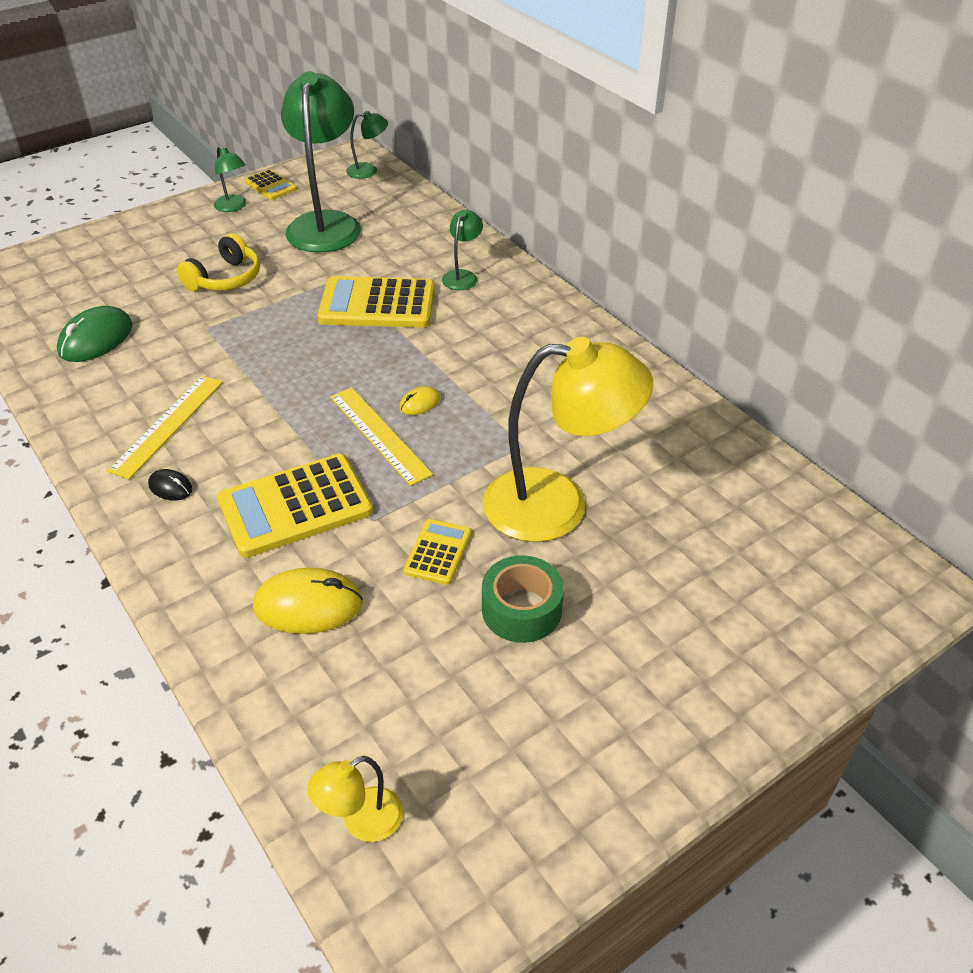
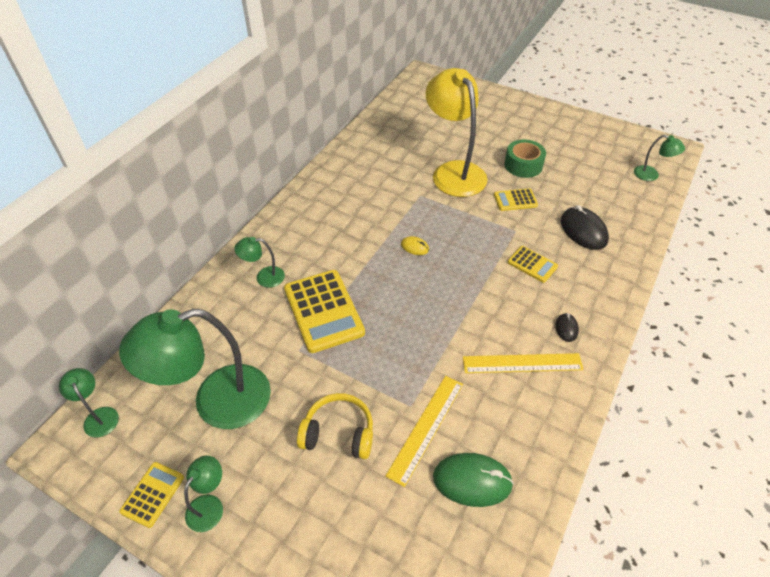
camera: 115 degrees left, 5 degrees up
(295, 506) = (532, 264): yellow calculator -> yellow calculator, size x0.52
(308, 605) = (583, 231): yellow mouse -> black mouse
(361, 822) = (651, 175): yellow lamp -> green lamp
(379, 435) = (453, 254): yellow ruler -> yellow ruler (426, 428)

